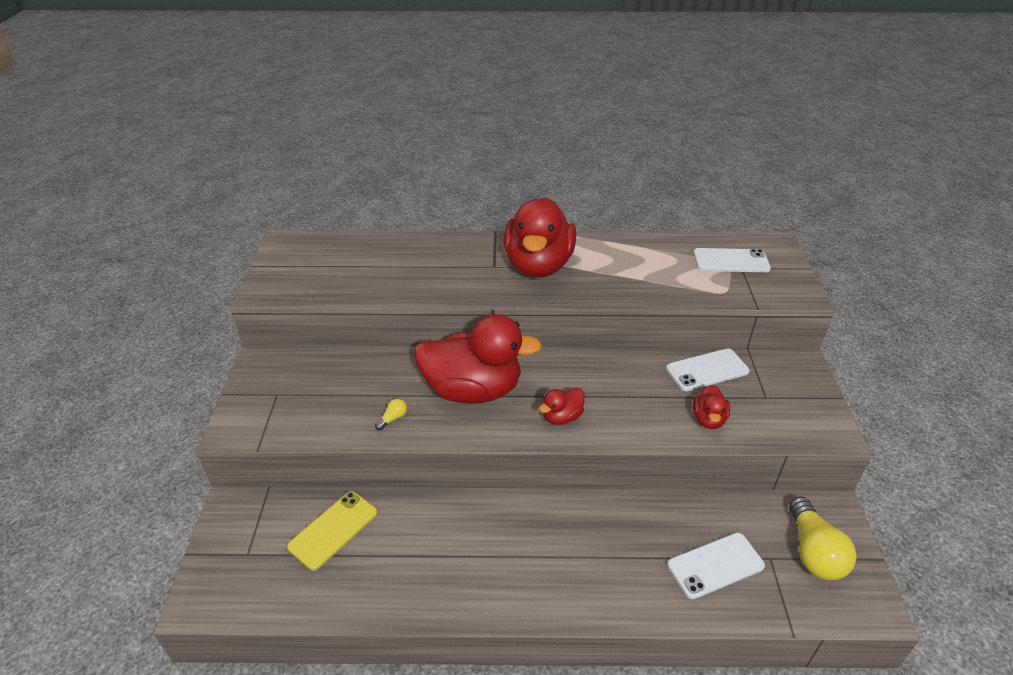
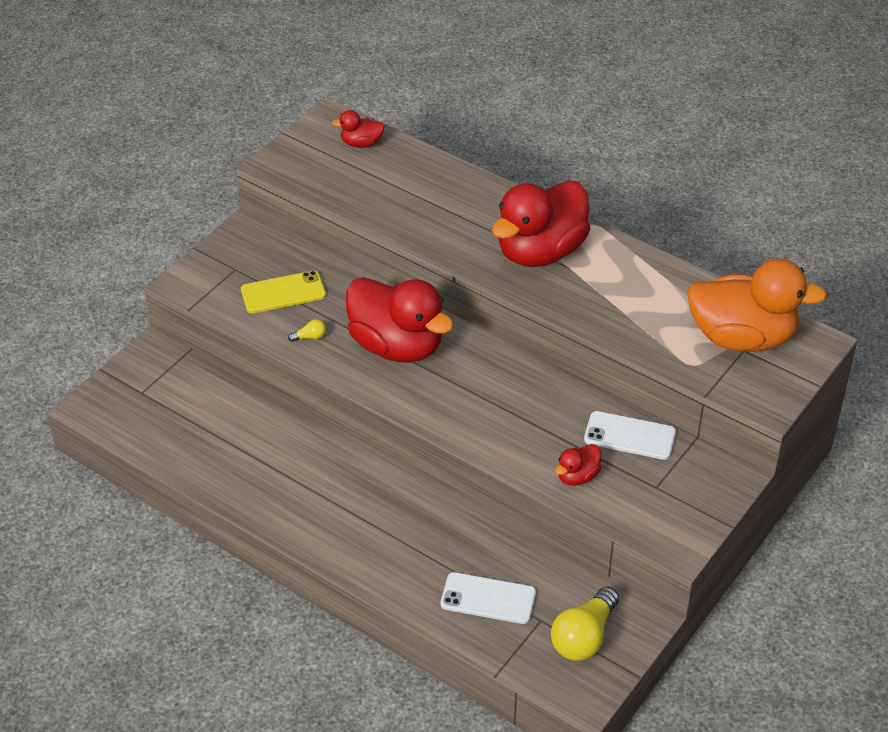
camera: 35 degrees right, 5 degrees up
(333, 530) = (215, 408): yellow phone -> yellow phone (283, 292)
(562, 417) = (450, 407): red duck -> red duck (361, 143)
(731, 261) = (742, 337): white phone -> orange duck

